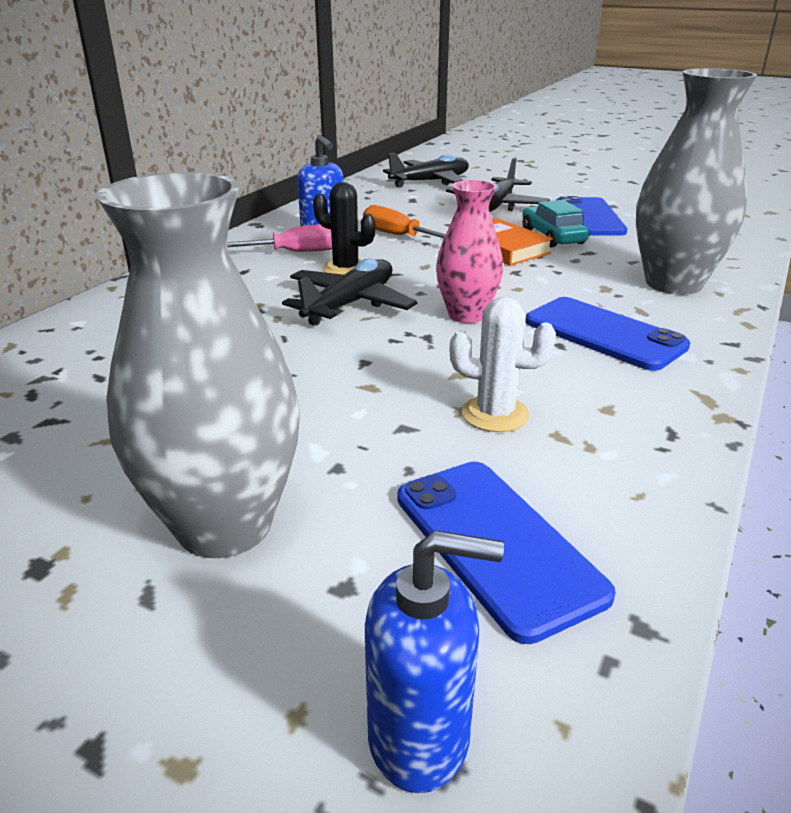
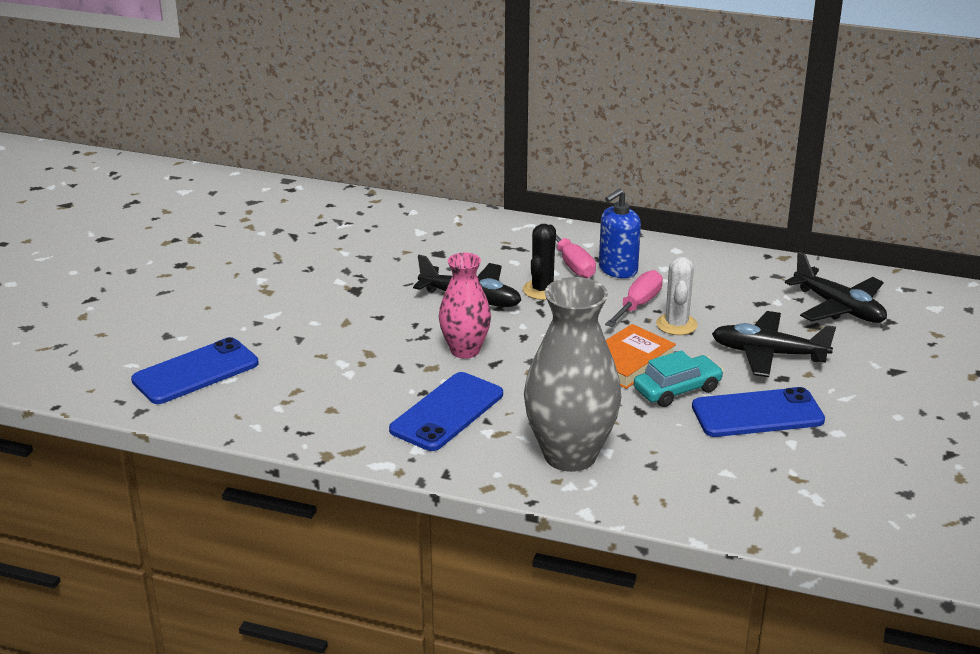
camera: 80 degrees right, 0 degrees up
(224, 525) = (208, 300): grey vase -> none
(397, 235) = (638, 305): orange screwdriver -> pink screwdriver
(420, 736) = (89, 359): blue soap dispenser -> none
(495, 414) = (318, 368): white cactus -> white cactus (676, 324)

